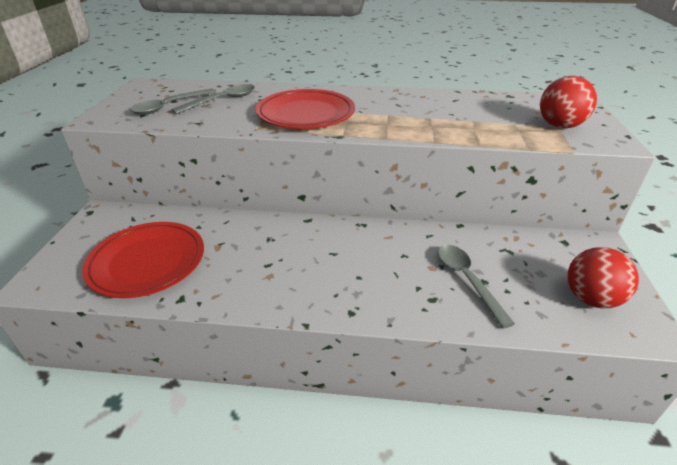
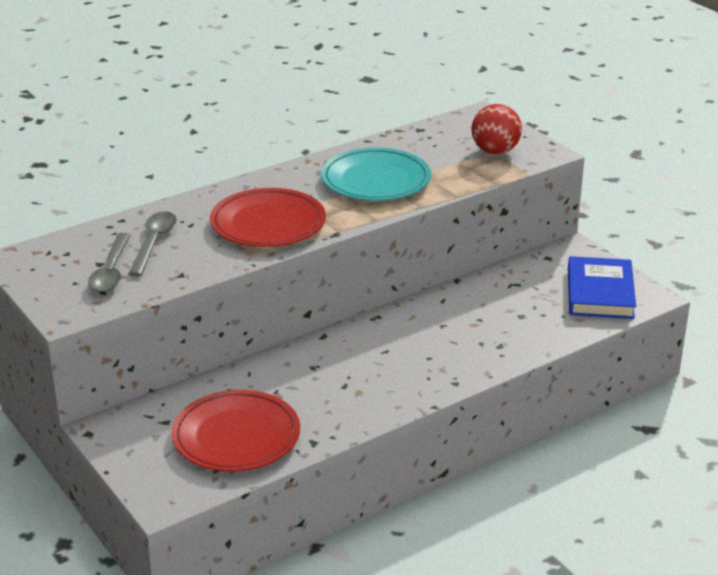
camera: 40 degrees left, 5 degrees down
(426, 114) = (376, 180): none -> turquoise plate
(467, 280) = (509, 321): grey spoon -> none
(590, 298) = (600, 293): red ball -> blue book

